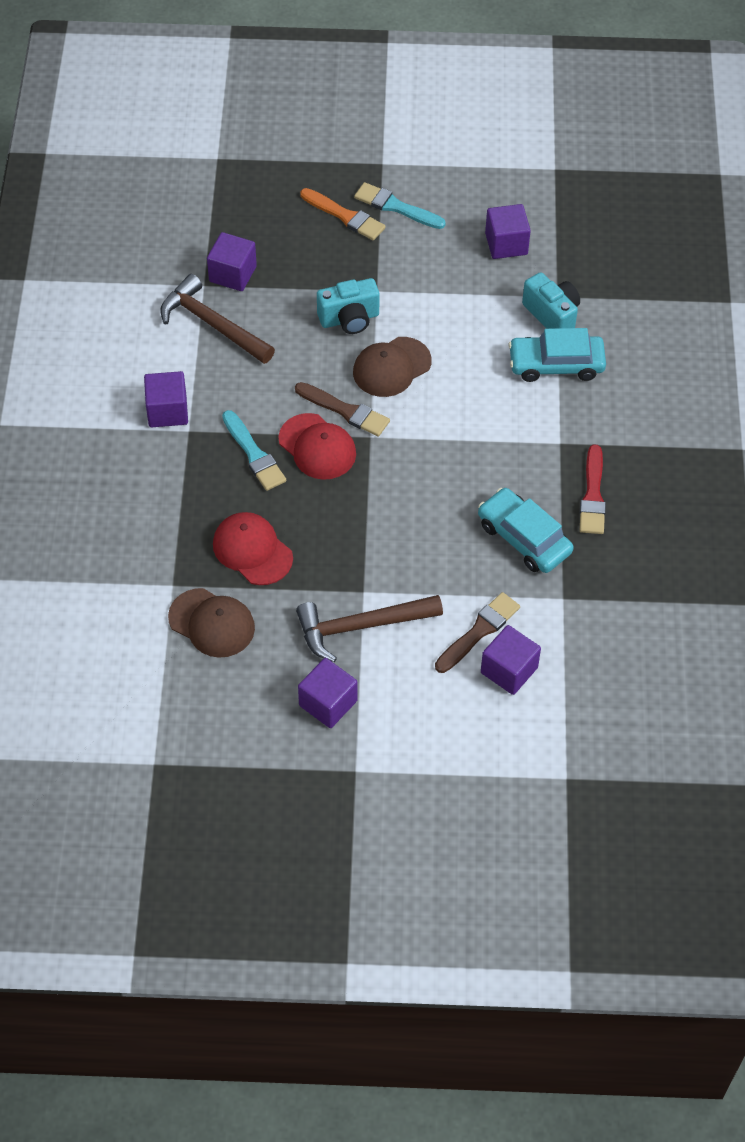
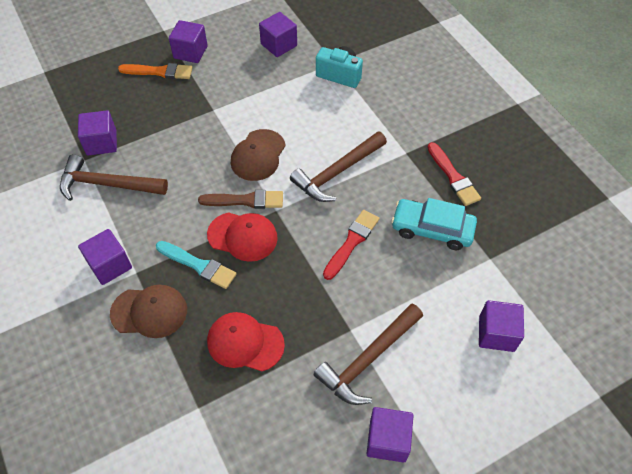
camera: 30 degrees left, 0 degrees up
(212, 623) = (251, 423): brown cap -> brown cap (149, 312)
(349, 319) = (206, 136): turquoise camera -> none
(396, 207) = (190, 52): turquoise brush -> purple cube
(427, 508) = (352, 242): none -> red brush
(465, 428) = (337, 172): none -> brown hammer
(479, 631) = (454, 315): brown brush -> none
(556, 364) = (365, 104): turquoise car -> none

